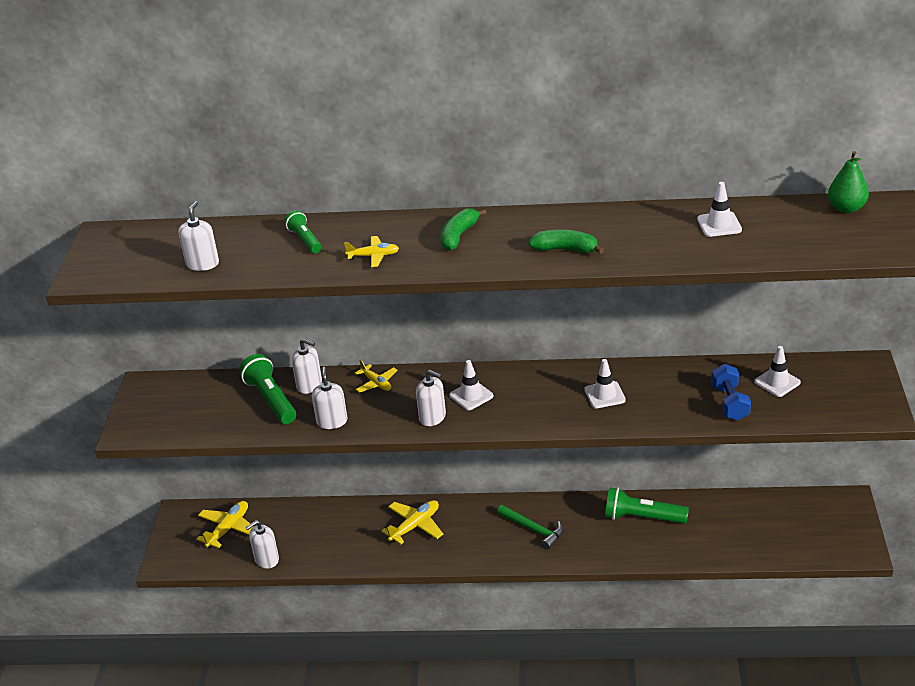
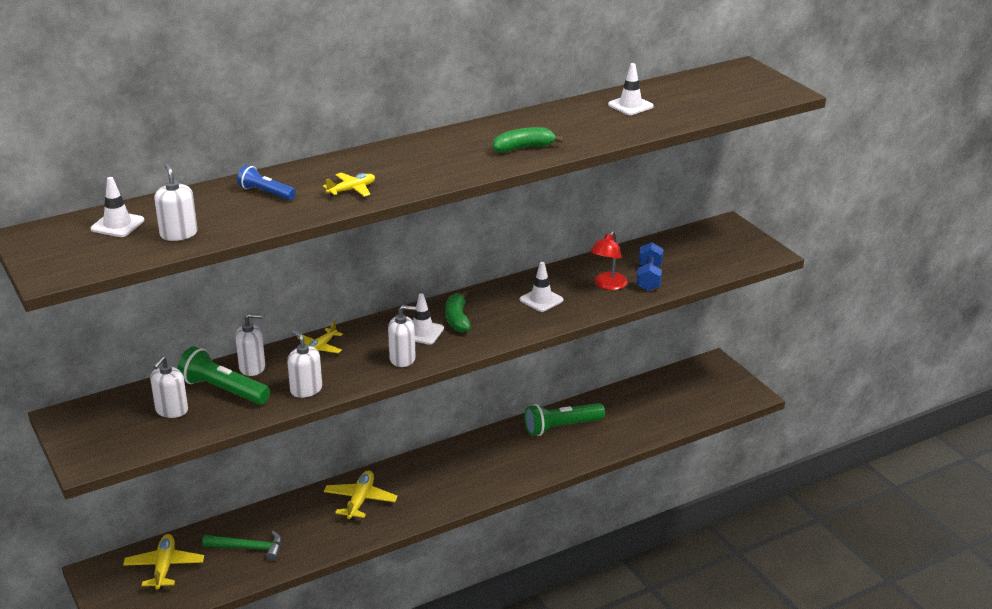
camera: 35 degrees left, 5 degrees down
(266, 559) = (231, 579): white soap dispenser -> white soap dispenser (171, 410)
(305, 240) = (266, 193): green flashlight -> blue flashlight
(376, 383) = (320, 347): yellow plane -> yellow plane turned 105 degrees clockwise
(458, 236) = (415, 158): green banana -> green banana (457, 319)
(533, 529) = (474, 467): green hammer -> green hammer (248, 548)
(681, 398) = (607, 285): none -> red lamp
(729, 403) = (649, 278): blue dumbbell -> blue dumbbell turned 45 degrees clockwise
(777, 382) = (671, 254): white traffic cone -> white traffic cone (117, 225)
(846, 208) = (714, 76): green pear -> none

